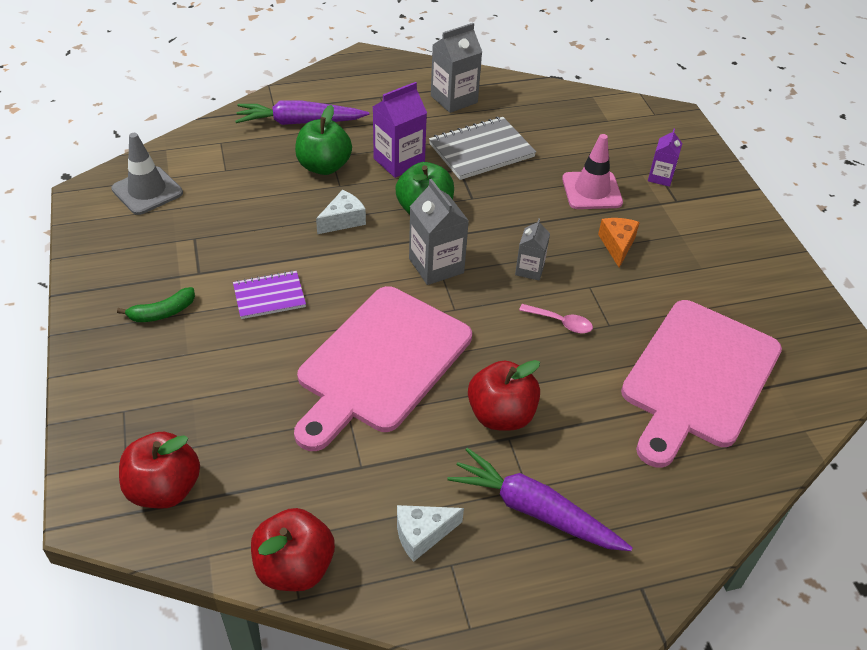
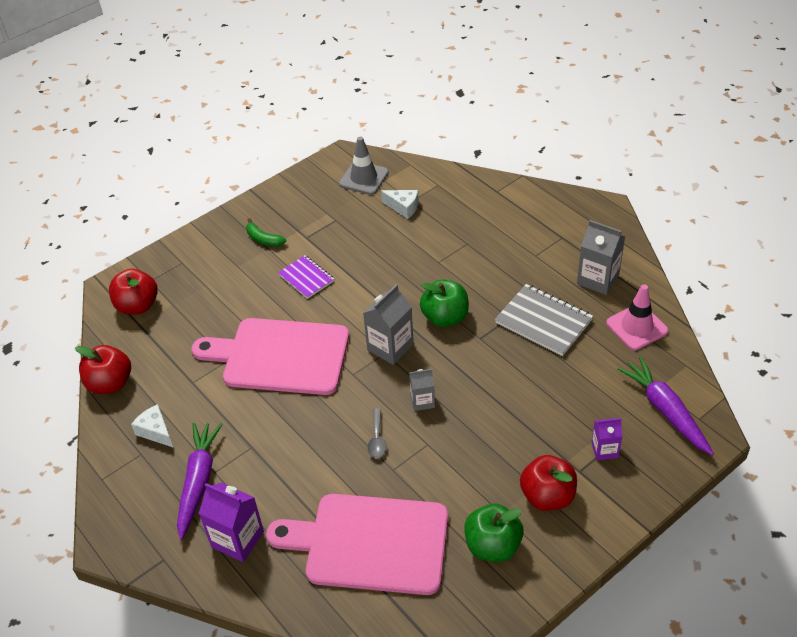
camera: 70 degrees right, 0 degrees up
(300, 122) = (492, 210): purple carrot -> purple carrot (665, 410)
(324, 166) = (453, 245): green apple -> green apple (492, 546)
(343, 220) = (403, 280): white cheese -> white cheese (403, 207)
(399, 161) = (490, 281): purple carton -> purple carton (237, 539)
(501, 415) = (269, 435): red apple -> red apple (547, 496)
(561, 322) = (377, 439): pink spoon -> grey spoon
(591, 191) = (547, 408): pink traffic cone -> pink traffic cone (637, 327)
(617, 245) = (489, 446): orange cheese -> none

